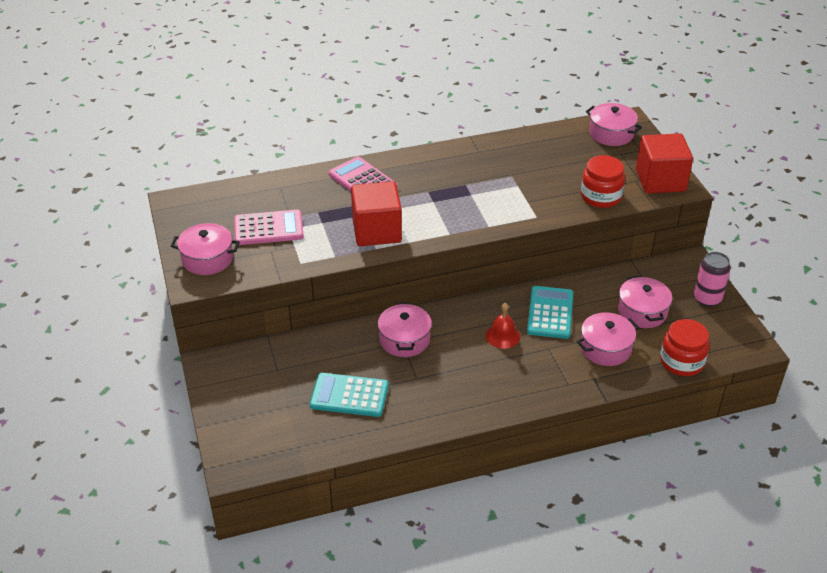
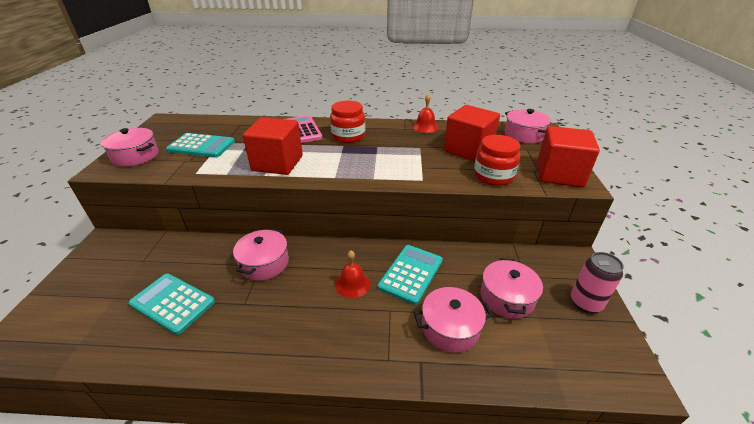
camera: 20 degrees right, 5 degrees down
(268, 228) = (201, 146): pink calculator -> turquoise calculator
(501, 144) = (425, 127): none -> red bell
(562, 168) = (468, 150): none -> red cube
(681, 361) = (535, 372): red jar -> red jar (348, 136)

